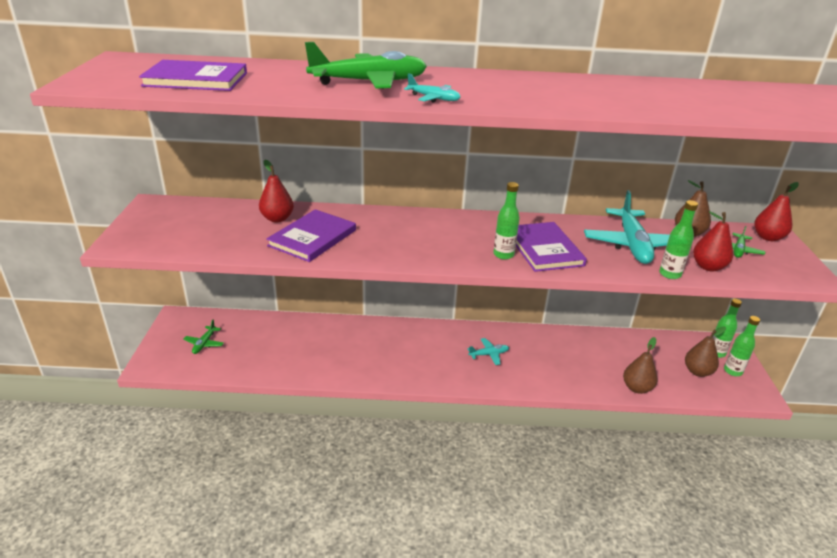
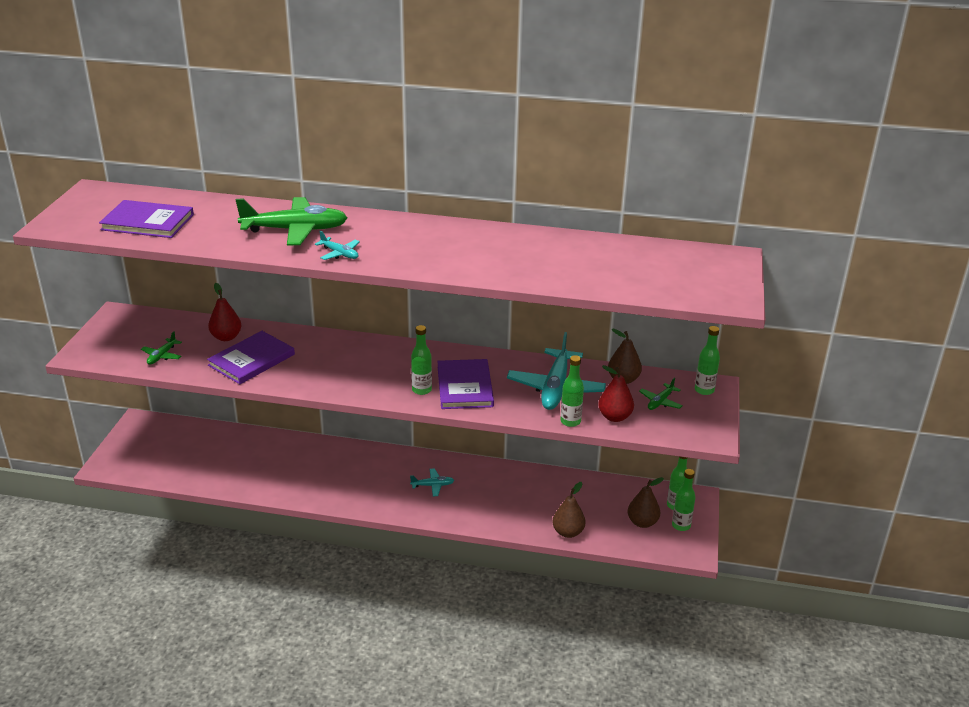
camera: 10 degrees right, 0 degrees up
(204, 344) = (159, 450): green plane -> green plane (162, 356)
(768, 237) = (704, 390): red pear -> green bottle

